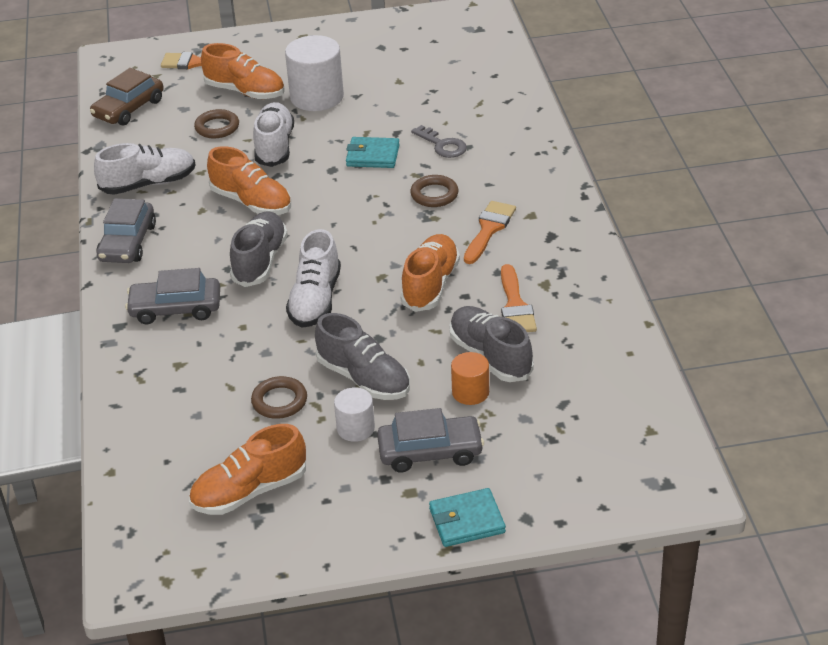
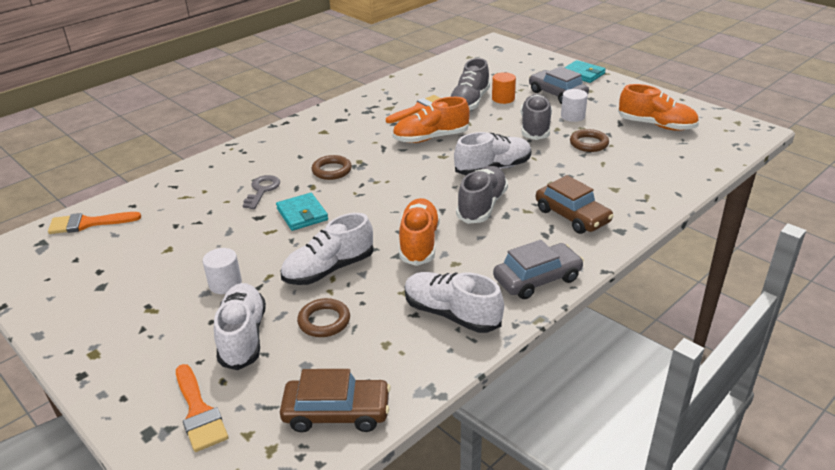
camera: 125 degrees left, 5 degrees down
(176, 308) = (572, 216): grey car -> brown car
(245, 92) = (243, 337): orange shoe -> white shoe
(260, 261) = (482, 206): grey shoe -> grey shoe turned 135 degrees clockwise
(317, 97) = (225, 284): white cylinder -> white cylinder, size x0.54
(489, 229) = (353, 139): orange brush -> orange brush (88, 223)

